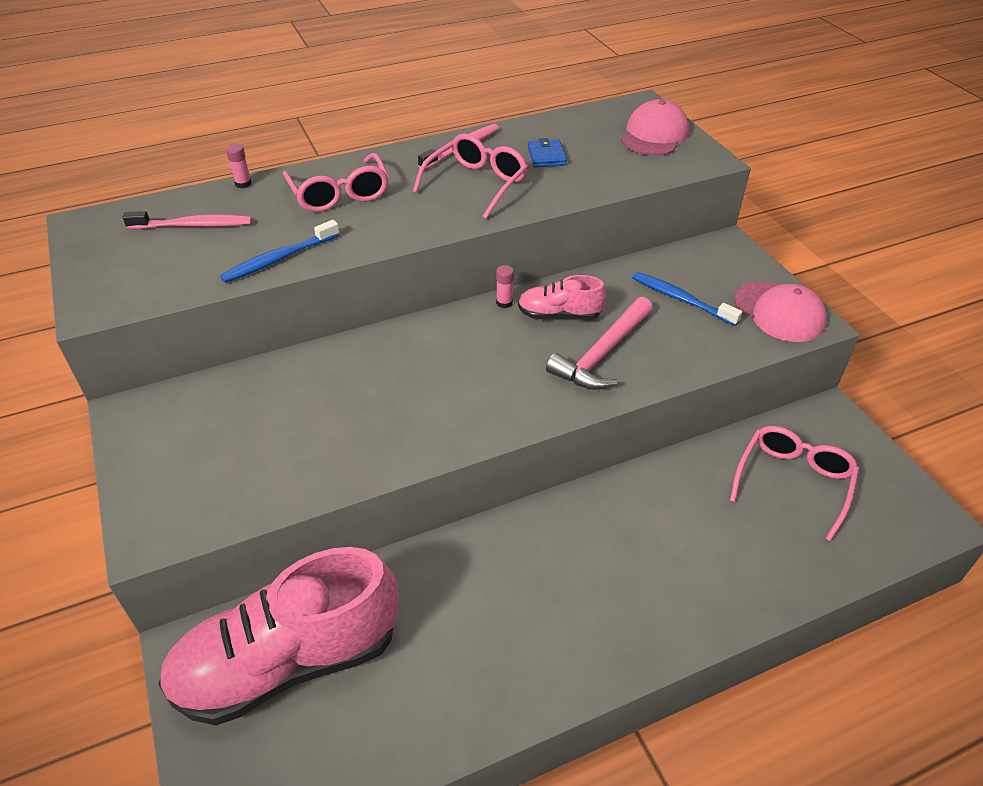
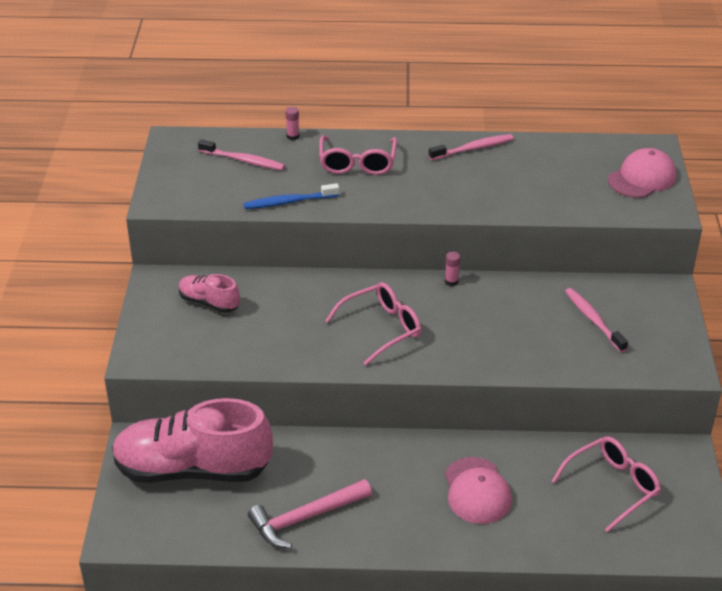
camera: 25 degrees right, 5 degrees down
(476, 184) = (465, 182): pink glasses -> pink glasses (382, 328)
(546, 156) = (536, 173): blue wallet -> none
(559, 315) = (487, 303): pink shoe -> pink shoe (209, 302)
(602, 354) = (499, 341): pink hammer -> pink hammer (305, 518)
(681, 299) = (593, 320): blue toothbrush -> pink toothbrush
(779, 312) = (667, 353): pink cap -> pink cap (477, 491)

